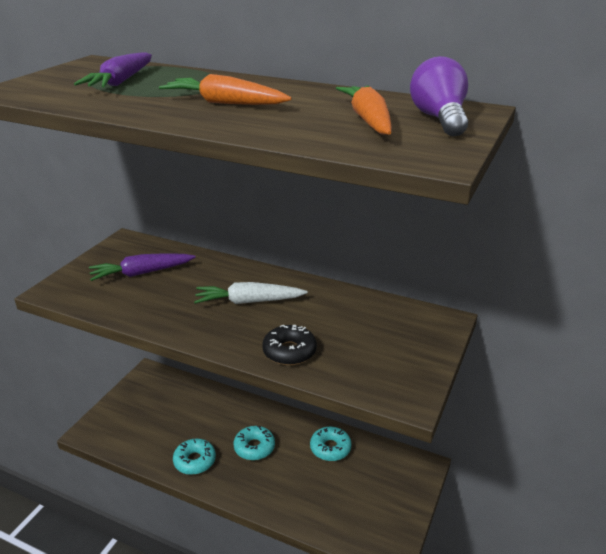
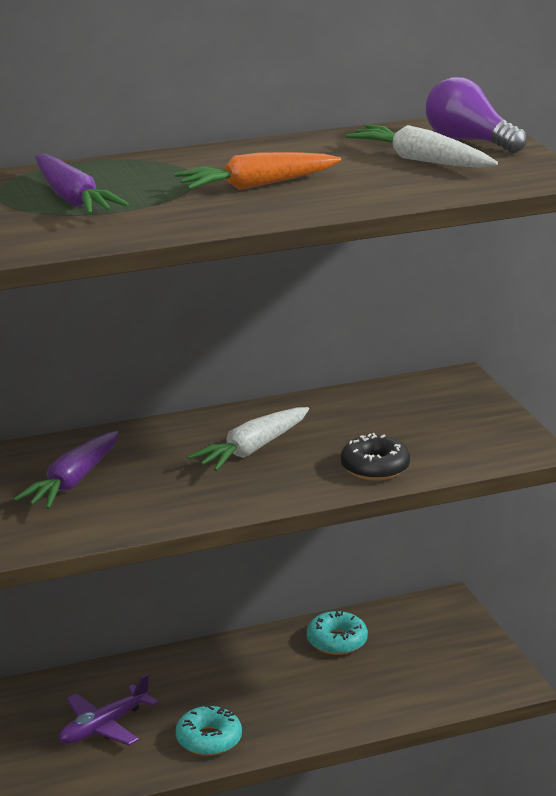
camera: 45 degrees left, 5 degrees down
(167, 419) = (104, 726): none -> purple plane
(254, 447) = (255, 688): turquoise donut -> none
(368, 120) = (421, 160): orange carrot -> white carrot

